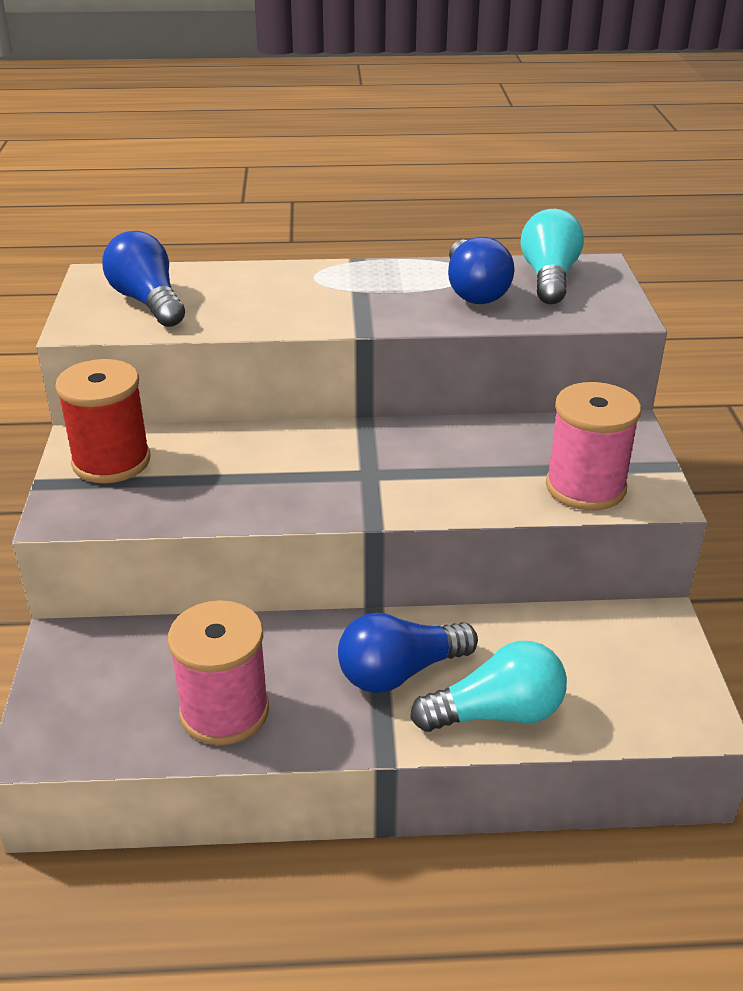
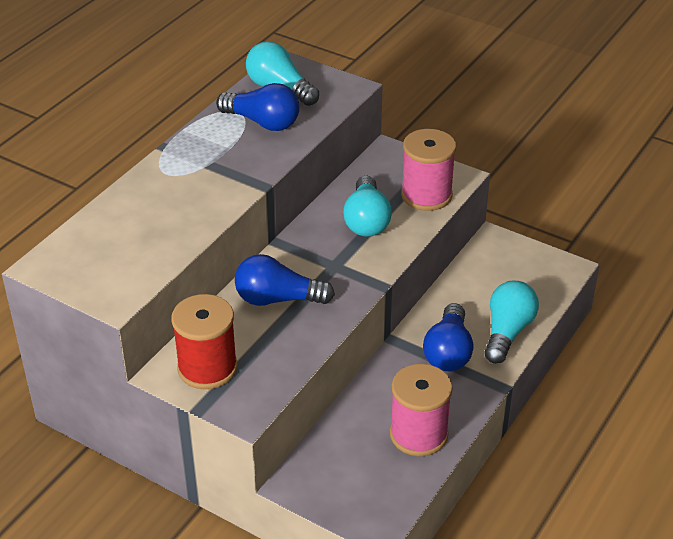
camera: 55 degrees left, 5 degrees up
(148, 302) = (116, 257): blue light bulb -> blue light bulb (277, 299)
(477, 463) = (366, 220): none -> turquoise light bulb

